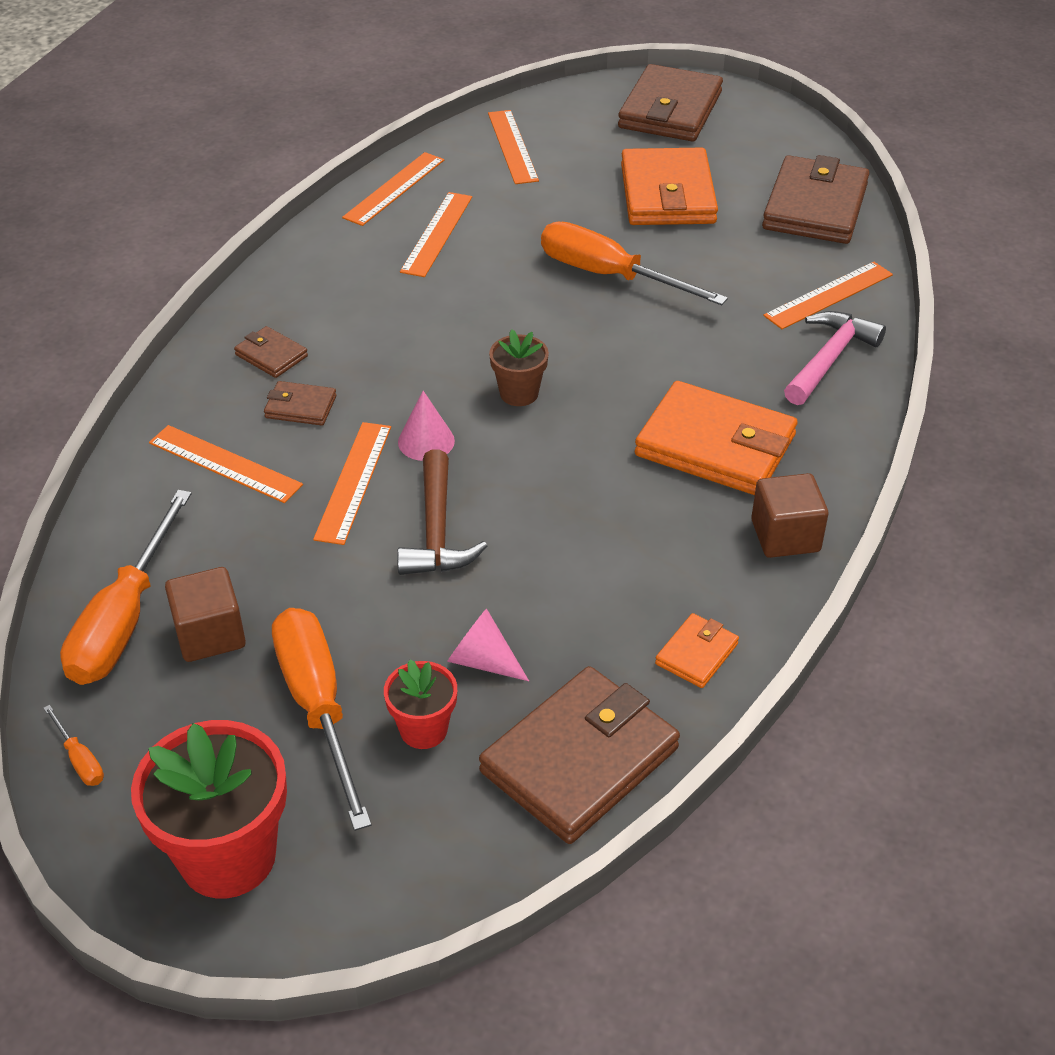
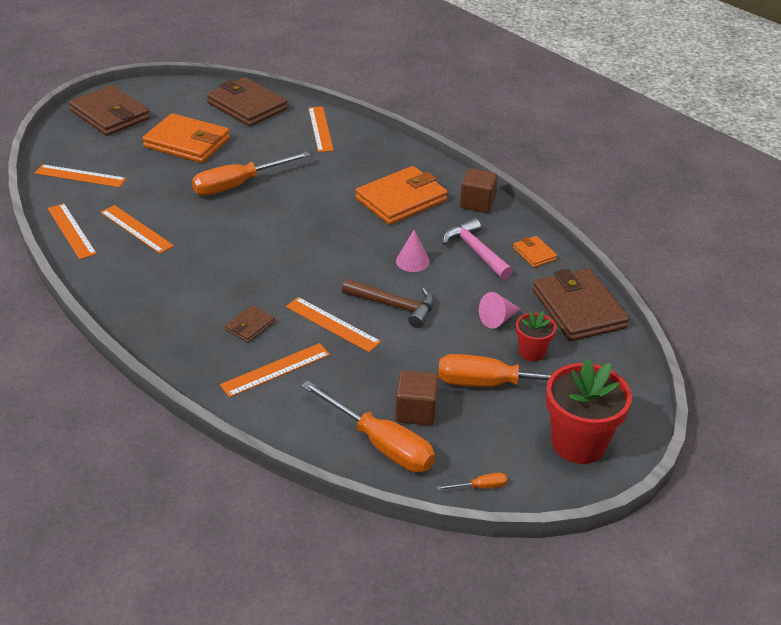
camera: 65 degrees left, 5 degrees down
(271, 355) = (190, 325): brown wallet -> none
(426, 441) = (320, 288): pink cone -> pink cone (412, 261)
(519, 393) = (309, 245): brown flower pot -> none
(829, 358) = (367, 146): pink hammer -> pink hammer (475, 251)

